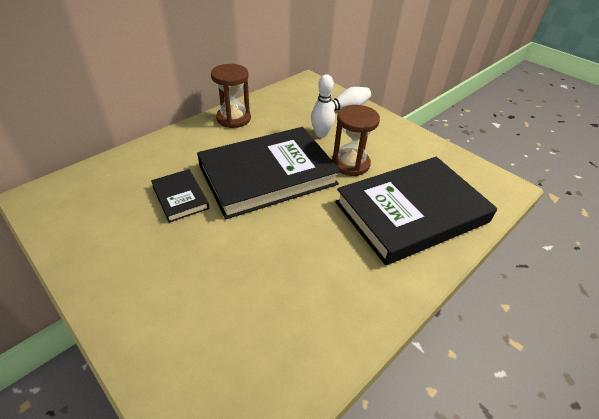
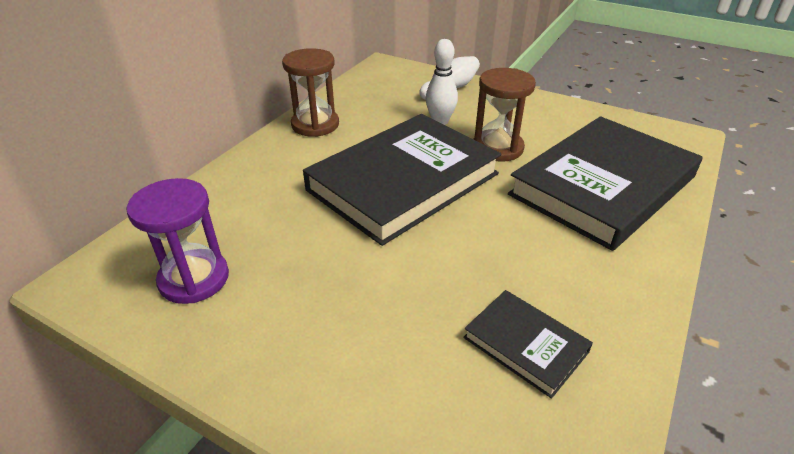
camera: 15 degrees left, 5 degrees down
(98, 212) = (194, 279): none -> purple hourglass
(180, 197) = (303, 233): black book -> black book (525, 344)

